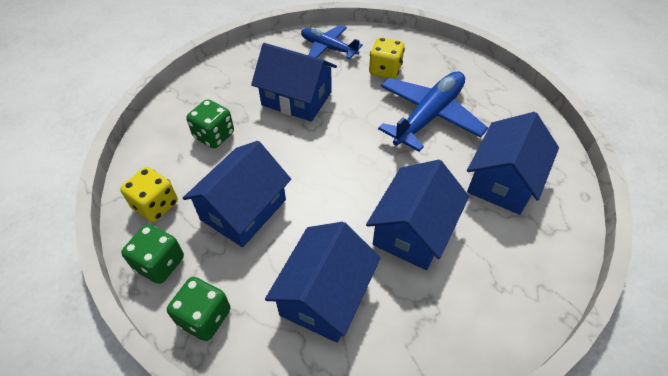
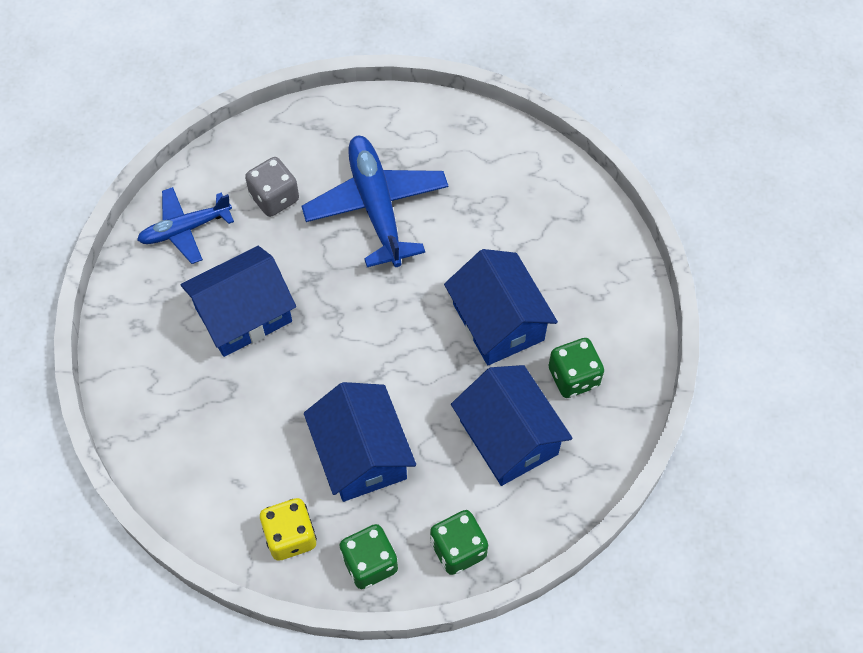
camera: 55 degrees left, 10 degrees up
(214, 135) = (232, 430): green dice -> green dice (573, 377)
(385, 70) = (274, 198): yellow dice -> grey dice
(503, 181) = (503, 207): blue house -> none

